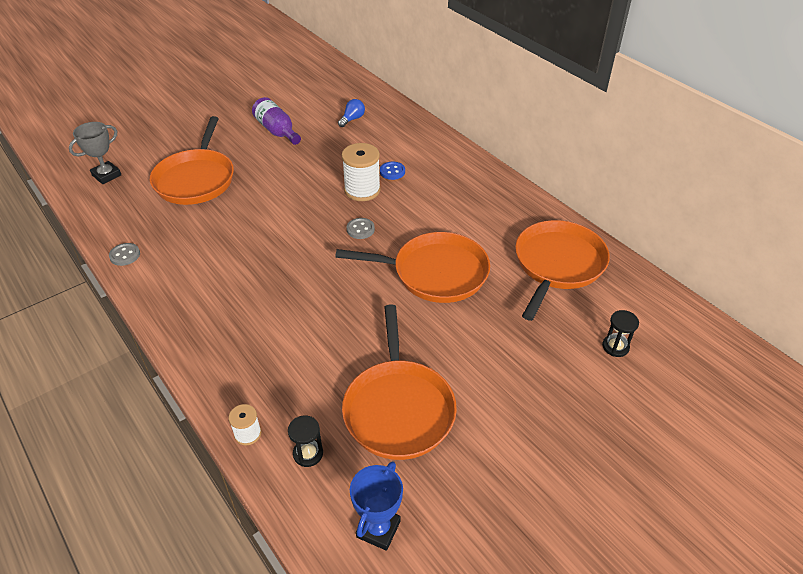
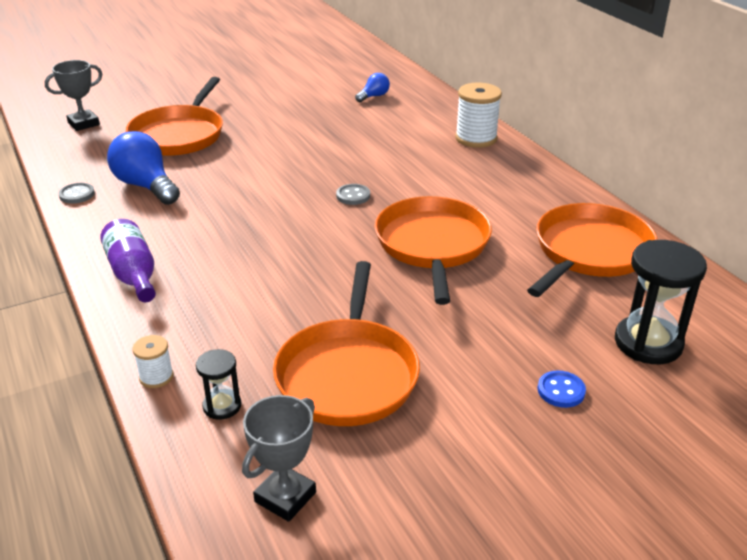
camera: 10 degrees right, 10 degrees down
(183, 239) = (146, 186): none -> blue light bulb
(277, 131) = (284, 100): purple bottle -> purple bottle (133, 274)
(362, 190) = (366, 160): white spool -> white spool (476, 138)
(378, 529) = (285, 497): blue trophy -> grey trophy
(392, 171) = (407, 146): blue button -> blue button (561, 391)
(435, 273) = (432, 245): orange pan -> orange pan turned 105 degrees counterclockwise
(615, 347) = (648, 343): black hourglass -> black hourglass, size x1.90

